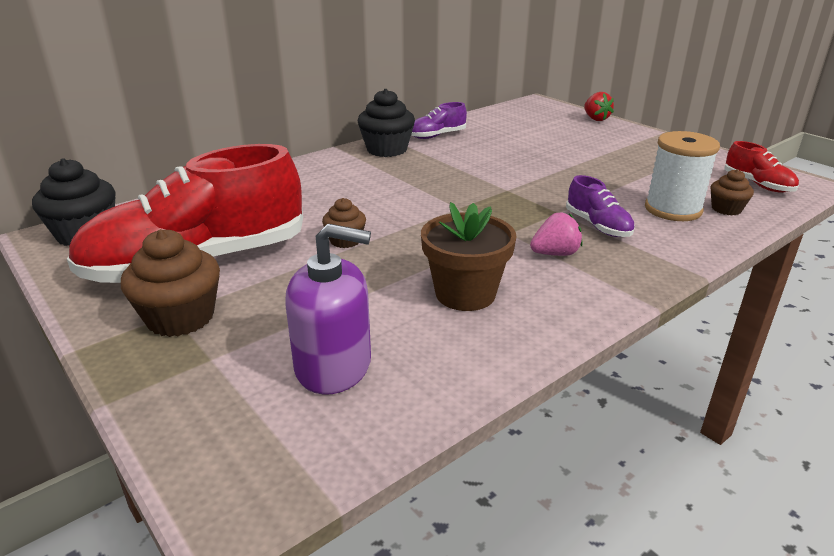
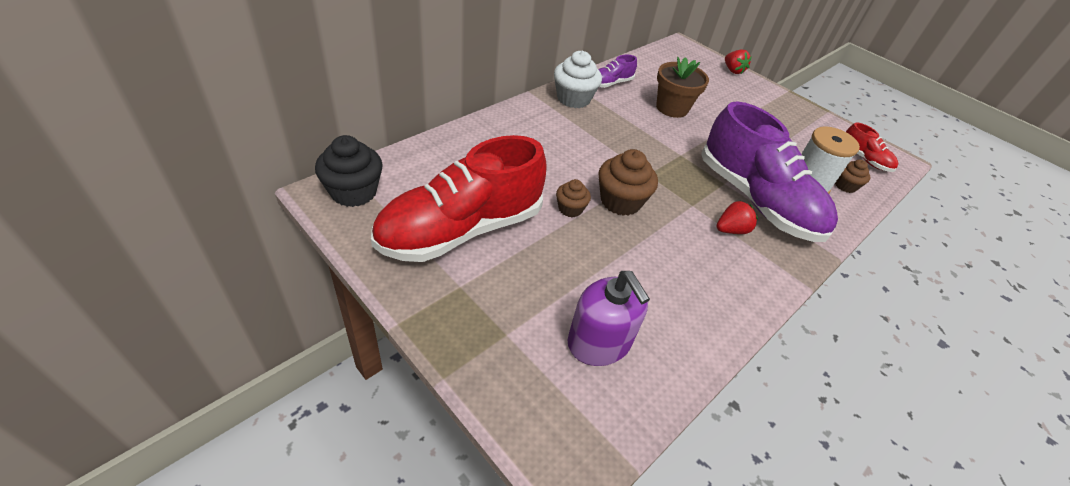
camera: 10 degrees left, 15 degrees up
(180, 317) = (468, 291): brown cupcake -> brown cupcake (620, 201)
(333, 366) = (599, 342): purple soap dispenser -> purple soap dispenser turned 60 degrees clockwise
(387, 149) = (573, 99): black cupcake -> white cupcake
(465, 294) = (675, 271): brown flower pot -> brown flower pot (672, 108)
(555, 254) = (731, 230): pink strawberry -> red strawberry
(598, 226) = (756, 200): purple shoe -> purple shoe, size x2.33

